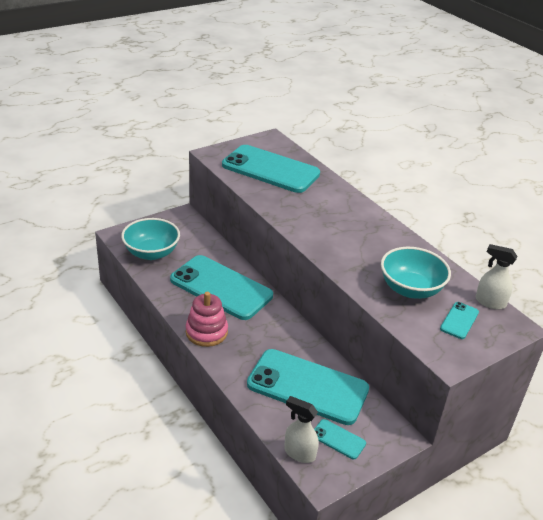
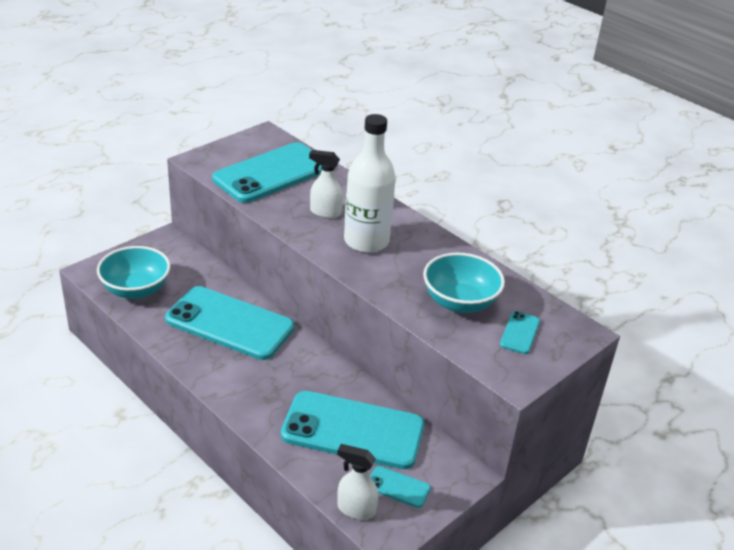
camera: 10 degrees left, 0 degrees up
(206, 332) = (221, 380): pink stacking toy -> none
(270, 169) = (272, 173): turquoise phone -> turquoise phone turned 60 degrees counterclockwise
(339, 231) = (366, 241): none -> white bottle
(490, 302) = (550, 308): white spray bottle -> white spray bottle (325, 212)

